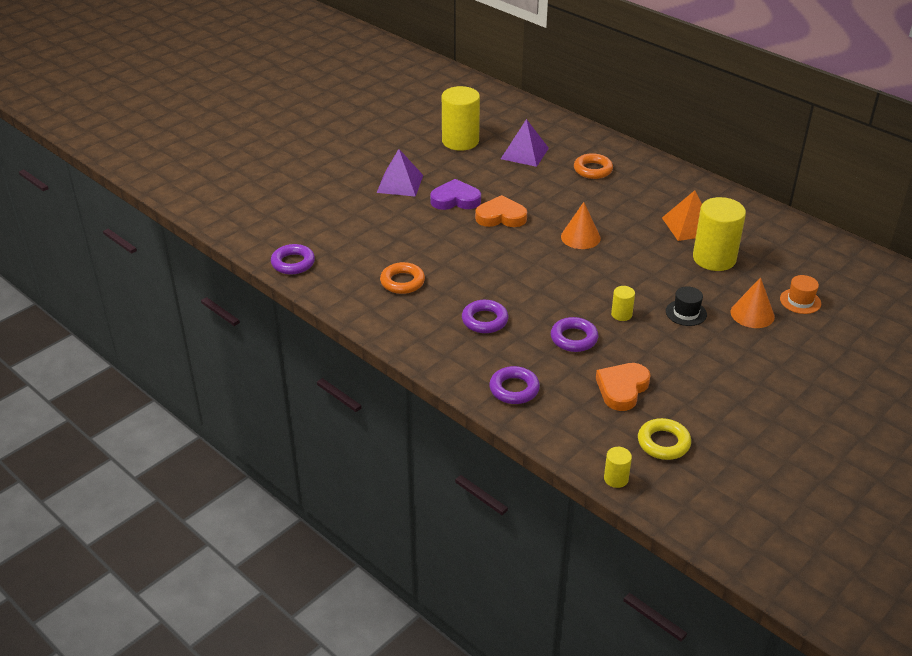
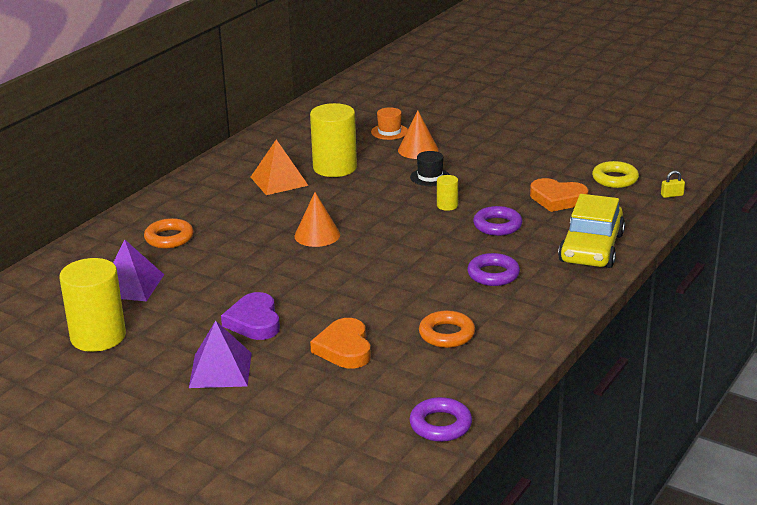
camera: 100 degrees left, 10 degrees down
(501, 217) = (287, 286): orange heart -> orange heart (344, 348)
(514, 389) = (591, 248): purple ring -> yellow car
(616, 479) = (672, 195): yellow cylinder -> yellow padlock

